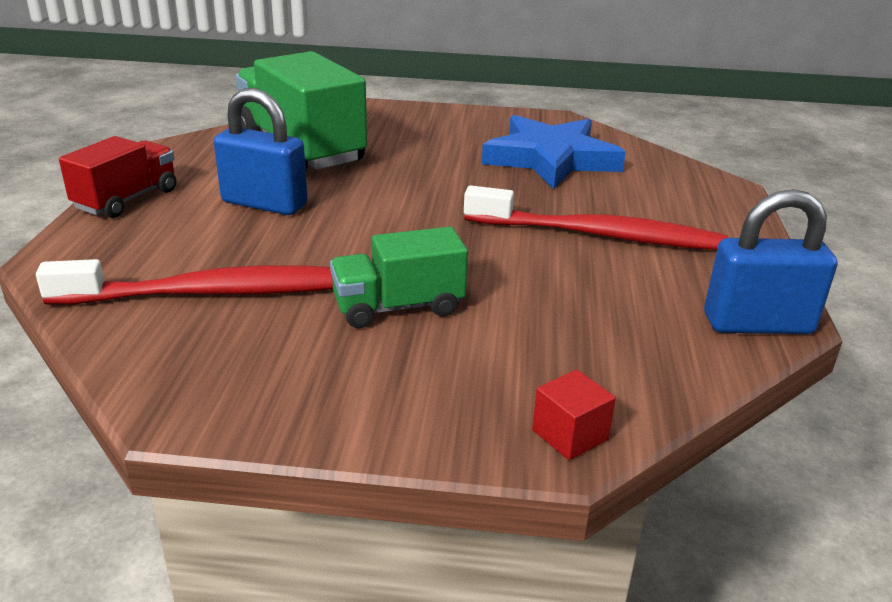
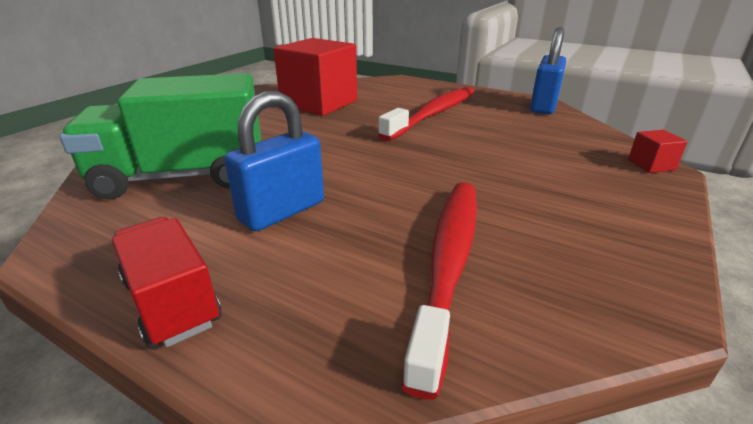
camera: 65 degrees left, 0 degrees up
(398, 307) = (501, 184): green truck -> none
(551, 159) = (319, 103): blue star -> red cube

